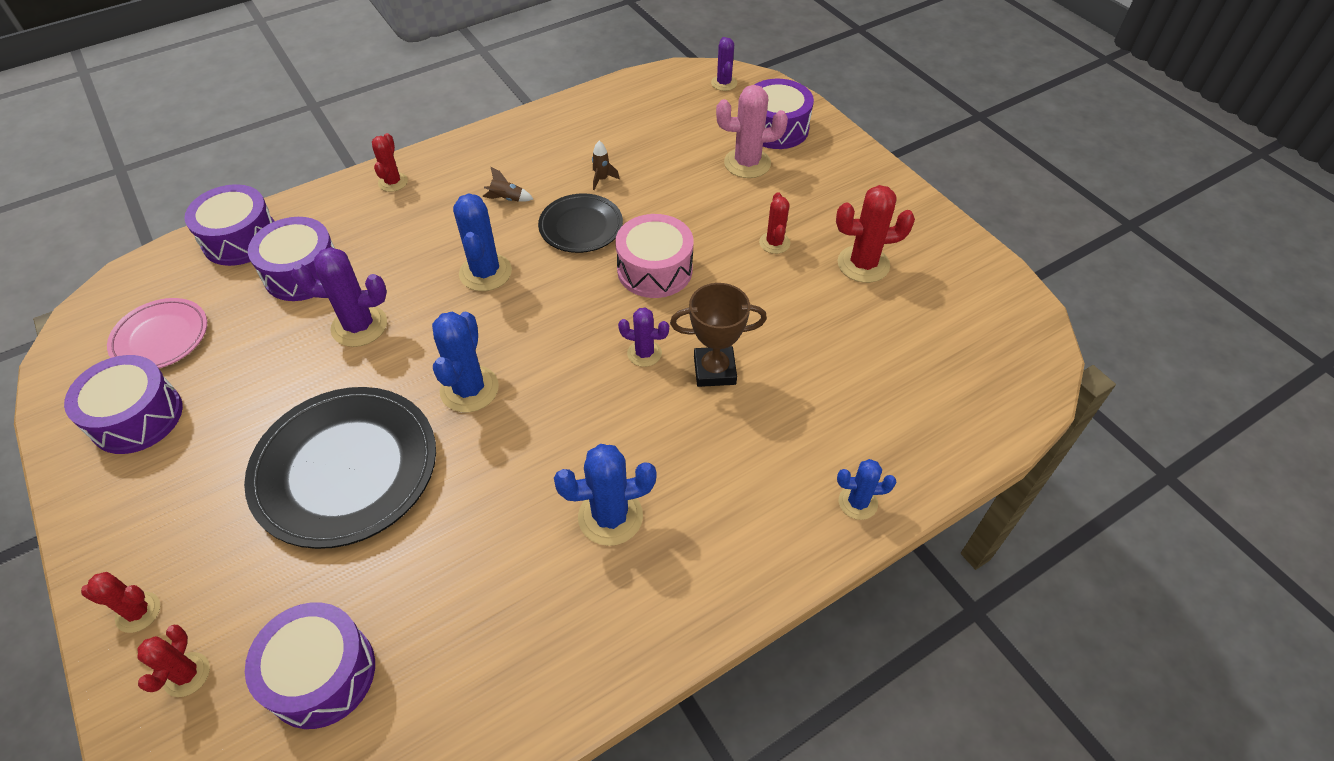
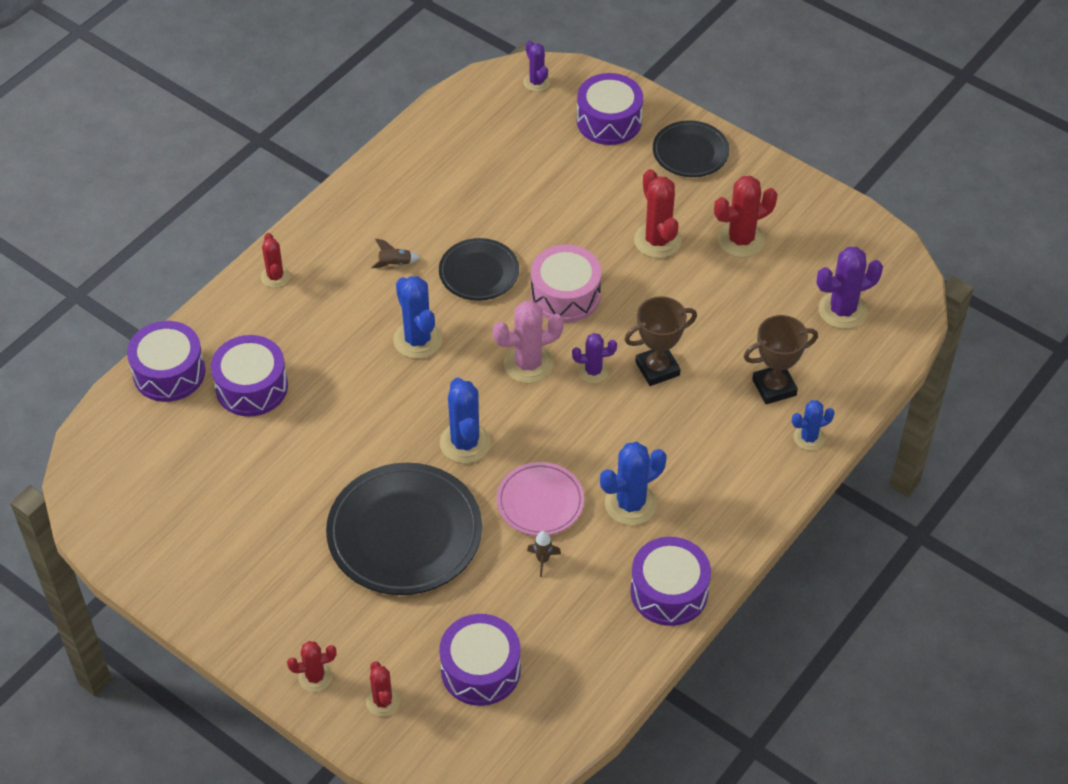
camera: 20 degrees left, 0 degrees up
(137, 417) = (199, 548): purple drum -> purple drum (669, 592)
(161, 338) = (166, 480): pink plate -> pink plate (540, 502)
(359, 326) = (336, 419): purple cactus -> purple cactus (842, 310)
(602, 179) = (472, 220): brown rocket -> brown rocket (543, 560)
(747, 163) = (598, 166): pink cactus -> pink cactus (528, 364)
(774, 243) = (657, 240): red cactus -> red cactus, size x1.64
(838, 429) = (774, 387): none -> brown trophy
(844, 172) = (690, 152): none -> black plate

